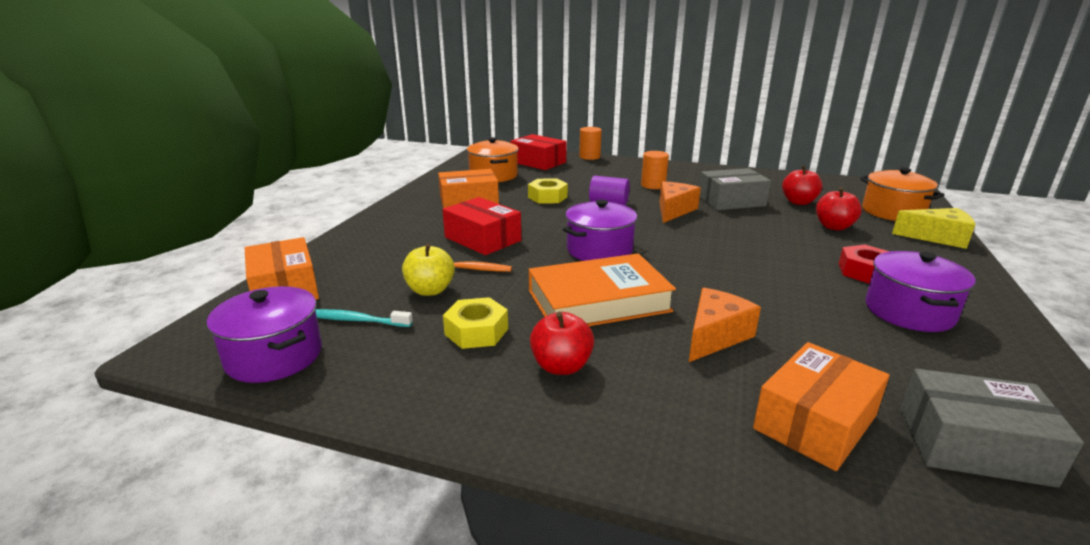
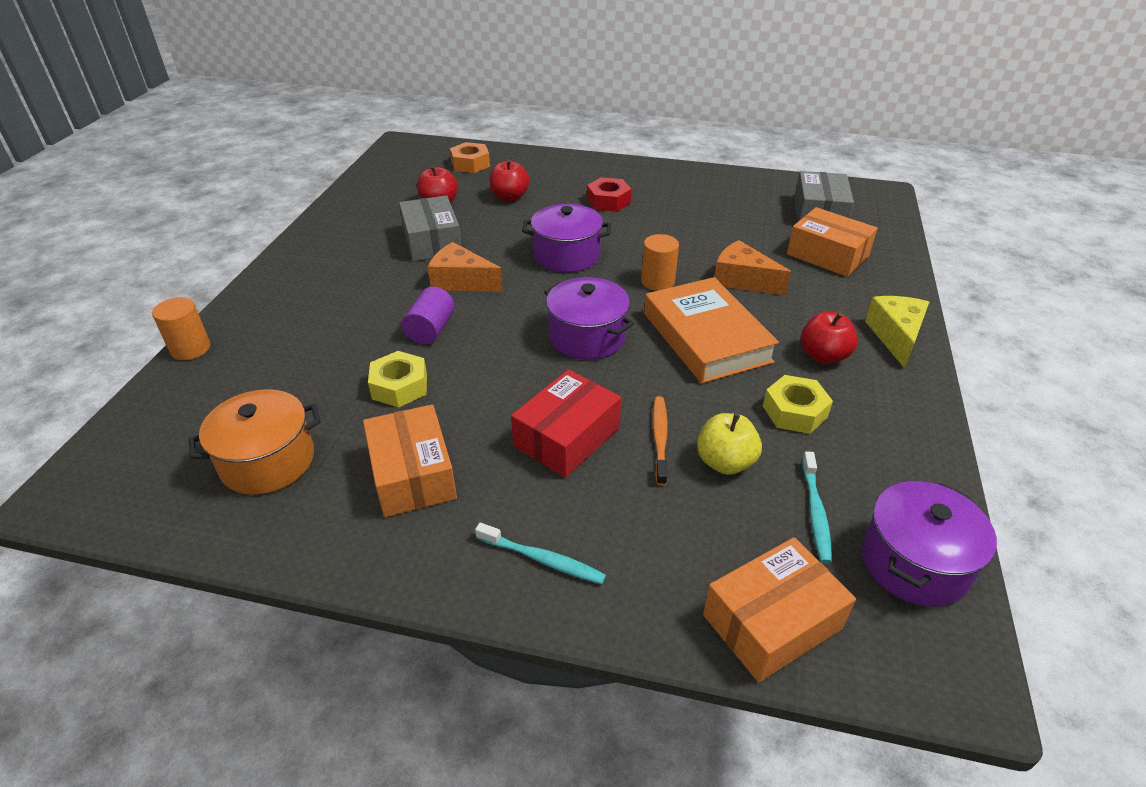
camera: 95 degrees left, 15 degrees up
(385, 230) = (542, 559): none -> turquoise toothbrush
(538, 162) = (200, 409): red box -> none
(653, 185) = (362, 291): orange cylinder -> orange cylinder (657, 281)
(892, 212) = (470, 164): orange pot -> orange nut
(909, 311) = (672, 198): purple pot -> purple pot (567, 255)
(937, 237) = (532, 159): yellow cheese -> yellow cheese (896, 336)

